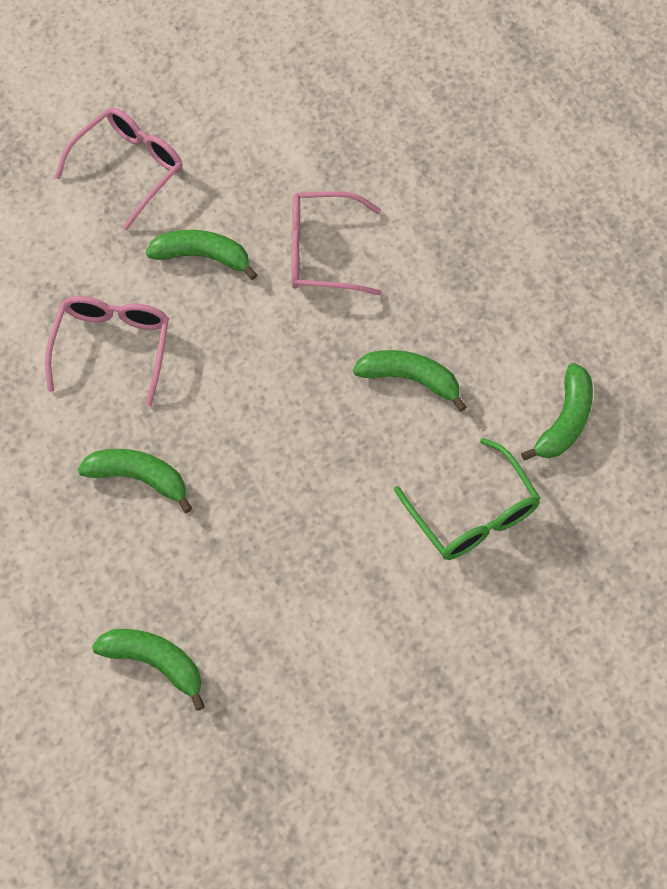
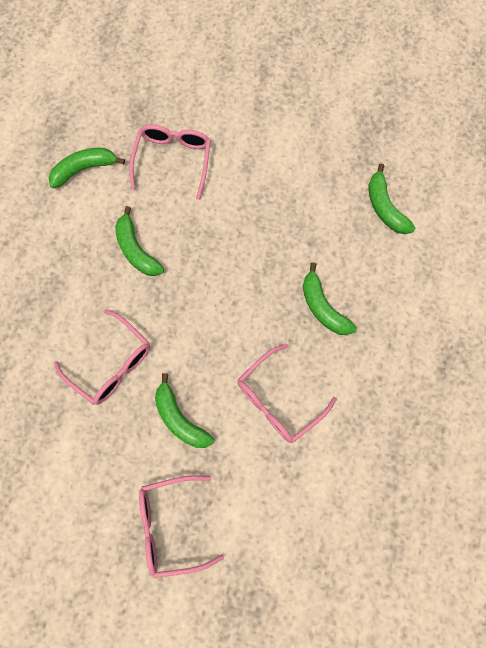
camera: 140 degrees left, 10 degrees up
(473, 514) = (173, 160): green glasses -> pink glasses

